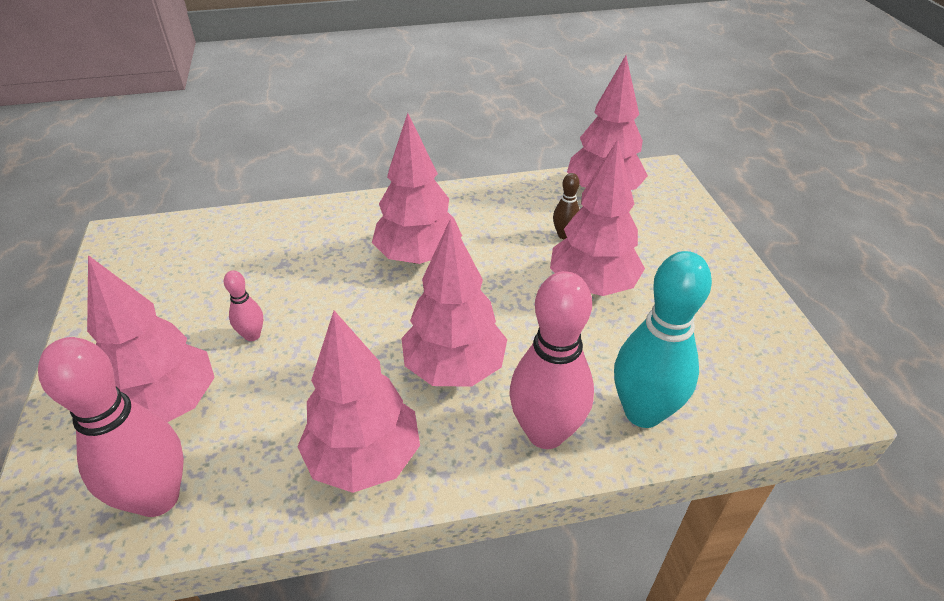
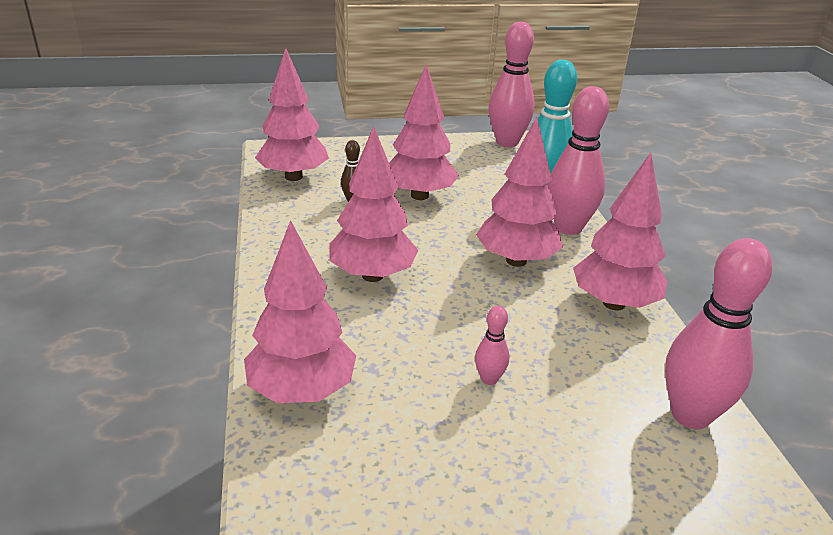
camera: 90 degrees left, 10 degrees down
(167, 406) = (592, 429): pink tree -> pink tree (302, 391)
(806, 380) = (507, 142): none -> pink bowling pin

